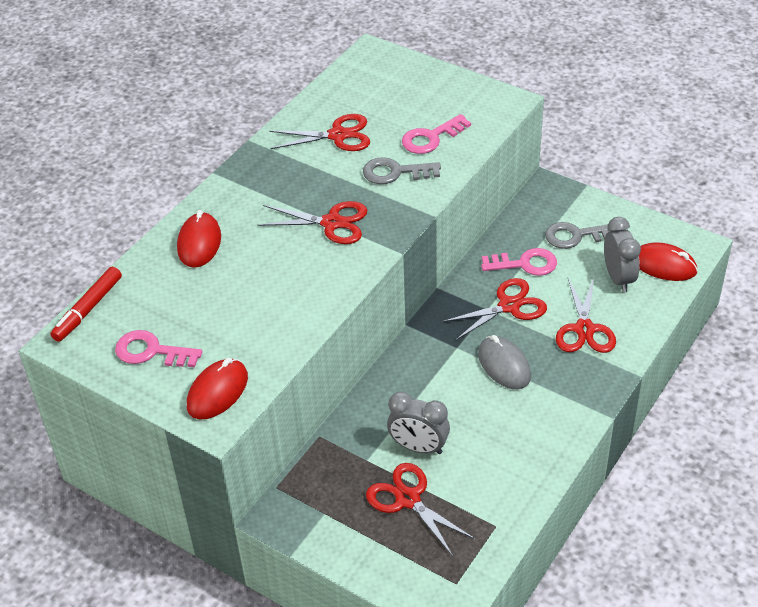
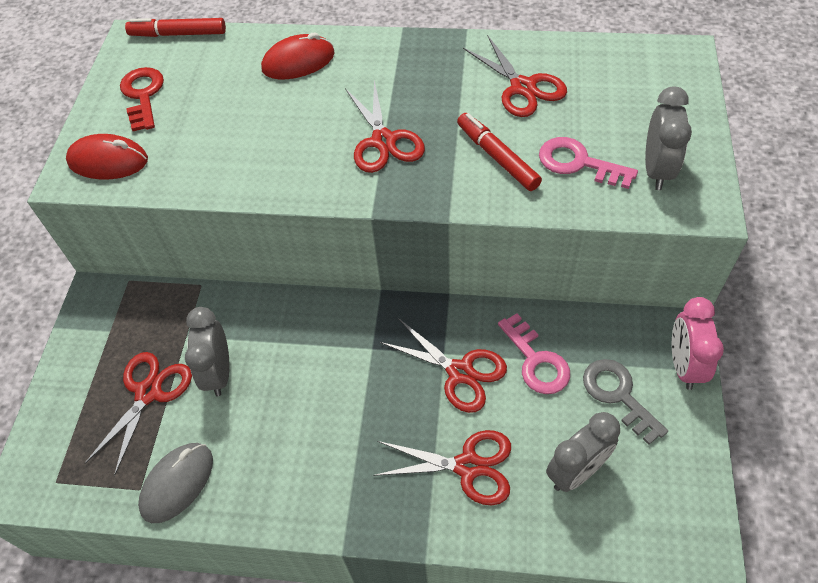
camera: 65 degrees right, 10 degrees up
(151, 351) = (143, 95): pink key -> red key
(395, 172) = (497, 157): grey key -> red marker
(464, 107) = (657, 170): none -> grey clock
(504, 365) = (368, 404): grey mouse -> grey mouse (177, 483)
(573, 197) = (683, 365): none -> pink clock
(584, 329) = (468, 466): red scissors -> red scissors turned 150 degrees counterclockwise
(664, 265) = (634, 518): red mouse -> none

